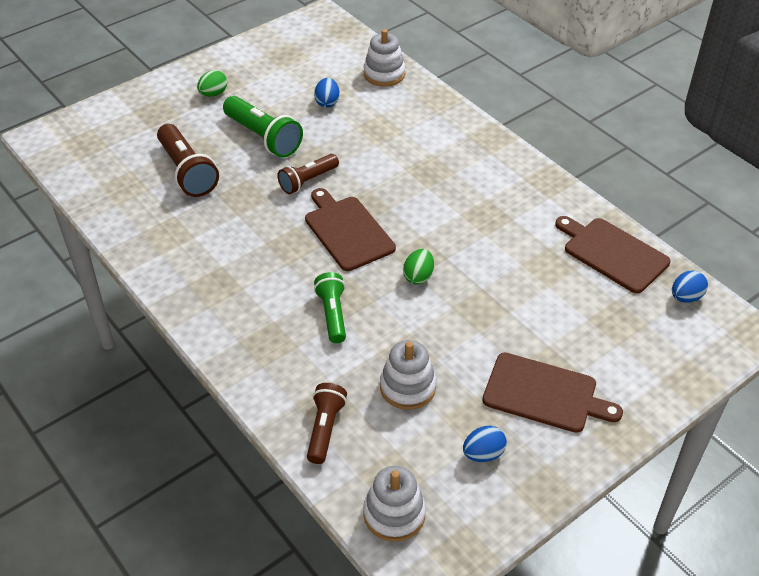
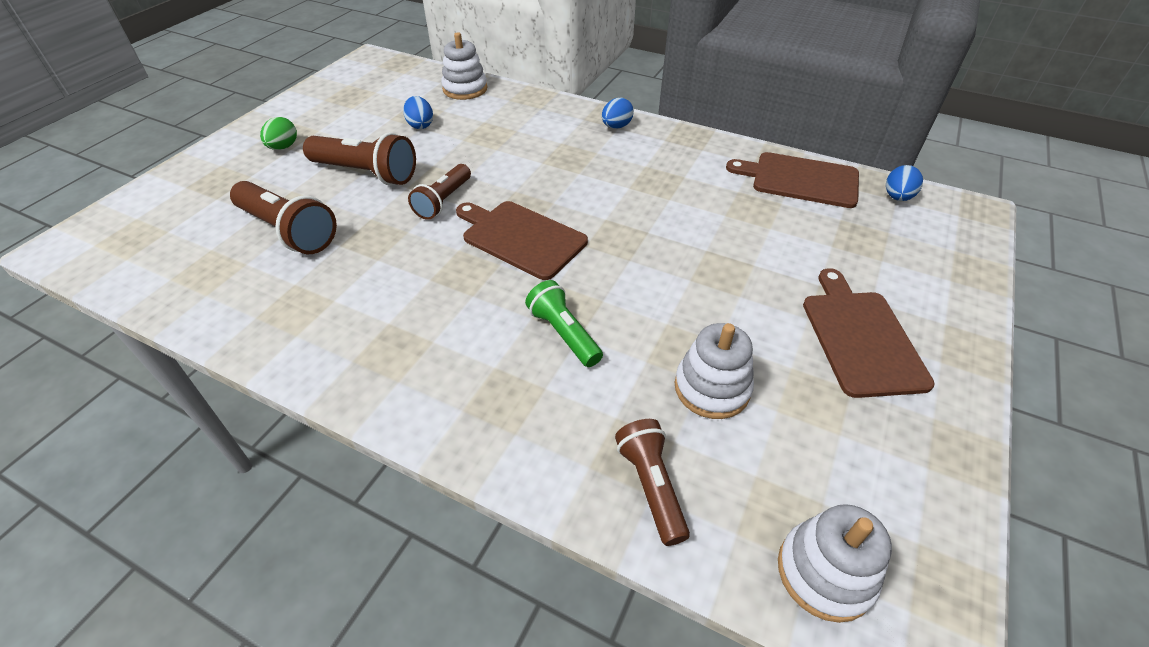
camera: 25 degrees left, 0 degrees up
(263, 137) = (366, 173): green flashlight -> brown flashlight
(418, 276) = (632, 260): green egg -> none
(483, 454) = (859, 436): blue egg -> blue egg (616, 126)
(544, 394) = (860, 337): brown cutting board -> brown cutting board turned 90 degrees counterclockwise

